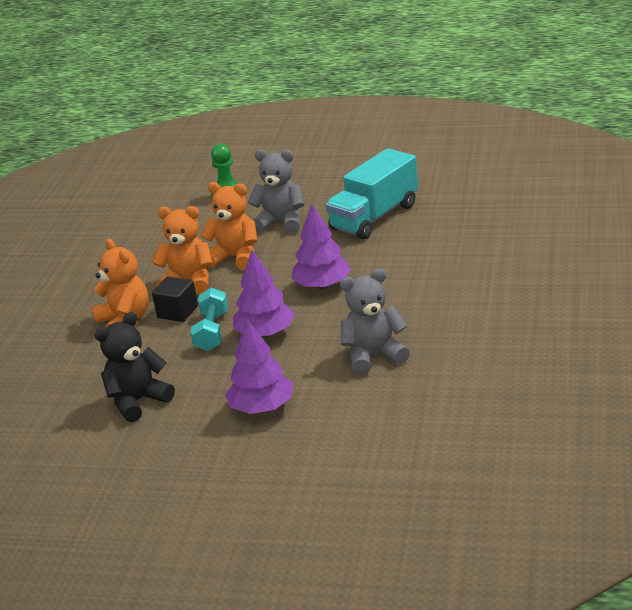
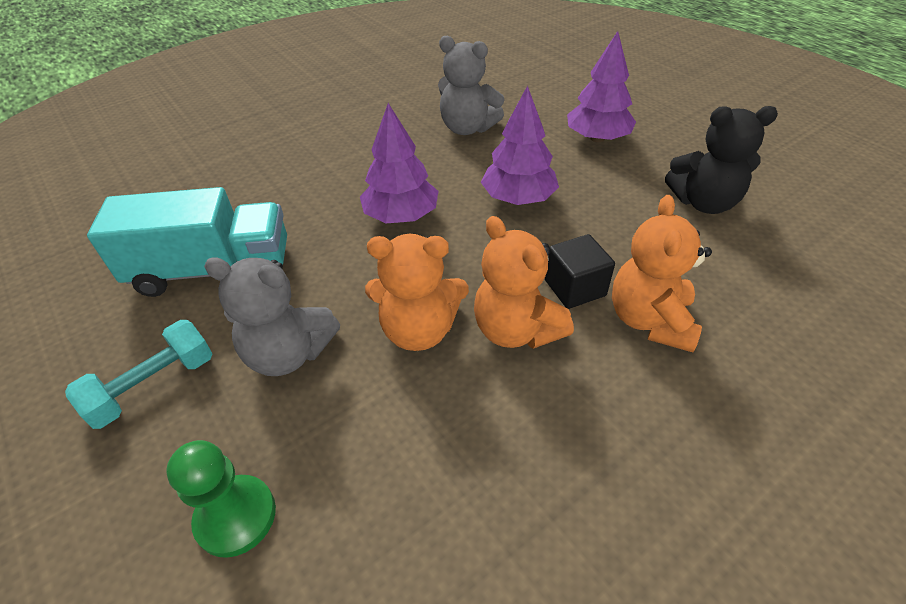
camera: 140 degrees left, 15 degrees up
(212, 331) = (564, 234): turquoise dumbbell -> turquoise dumbbell (153, 386)
(235, 257) = (419, 330): orange teddy bear -> orange teddy bear turned 60 degrees counterclockwise
(281, 222) = (289, 353): grey teddy bear -> grey teddy bear turned 45 degrees counterclockwise

